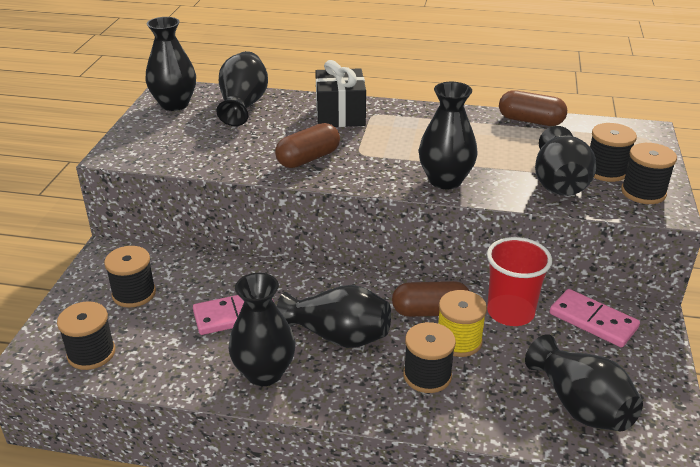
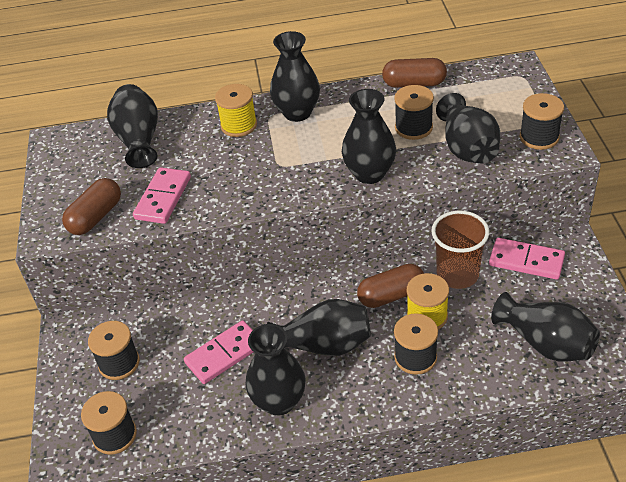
camera: 15 degrees left, 10 degrees up
(174, 104) = (70, 158): black vase -> black vase (297, 113)
(235, 152) = (163, 198): none -> pink domino
(308, 158) = (235, 185): brown capsule -> brown capsule (96, 217)
(340, 115) = (239, 125): black gift -> yellow spool
(510, 312) = (457, 274): red cup -> brown cup
(606, 171) = (500, 122): black spool -> black spool (413, 128)

